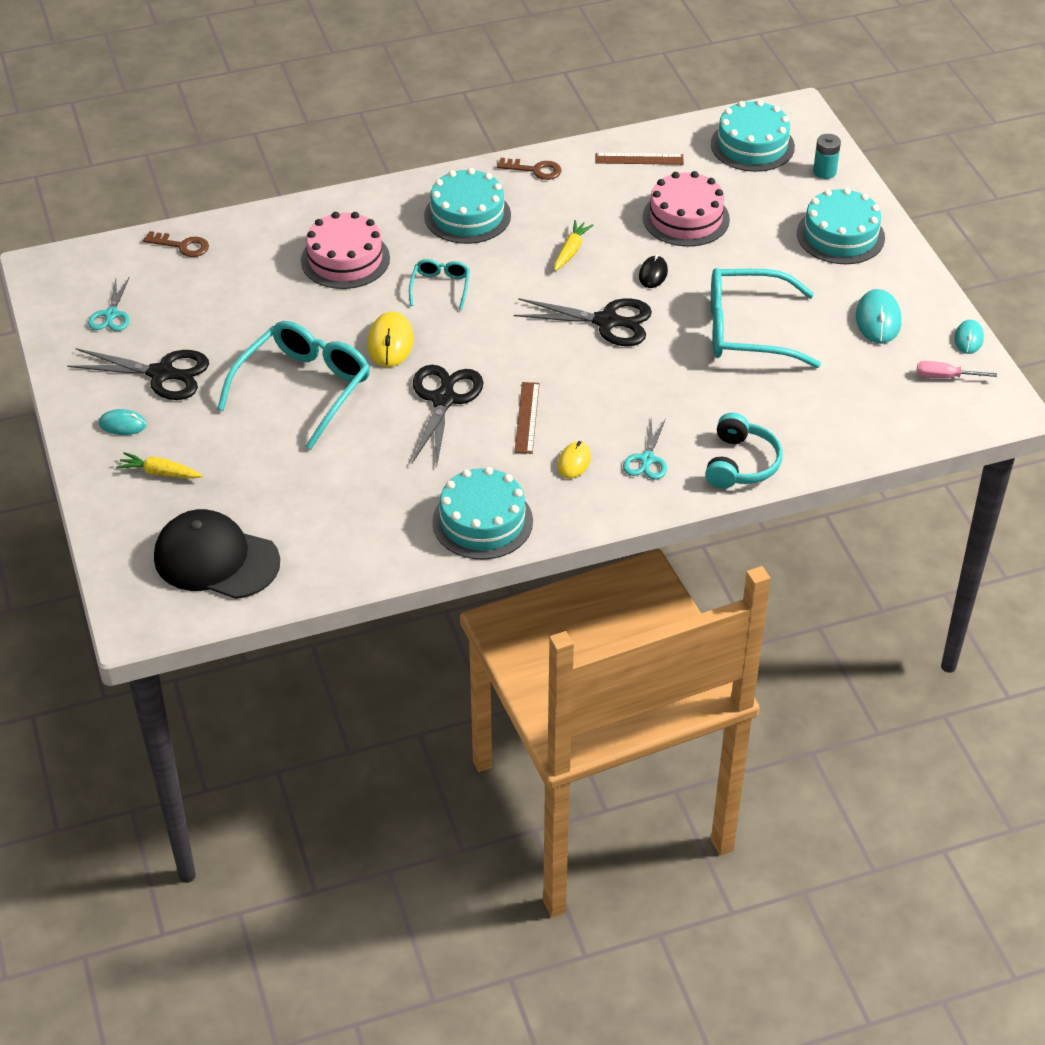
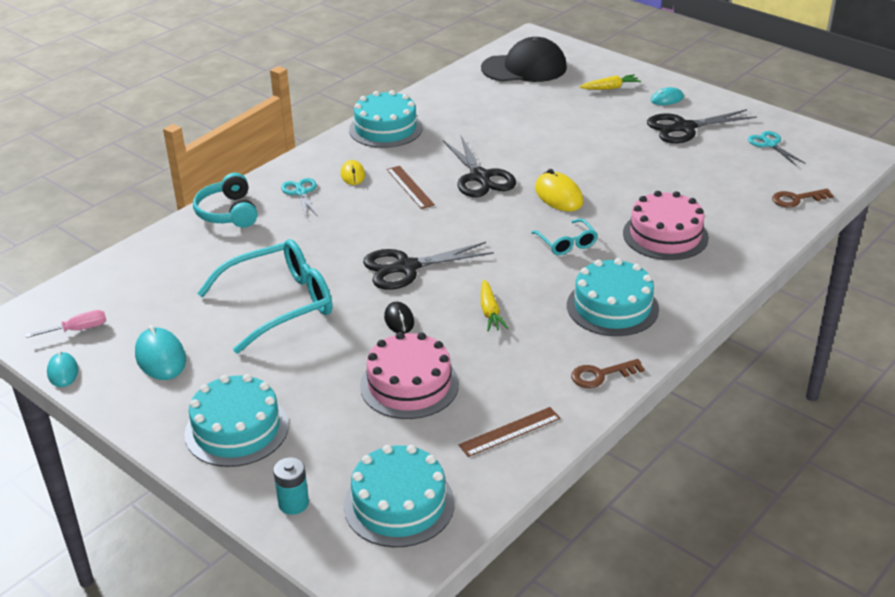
camera: 150 degrees right, 10 degrees down
(303, 389) = (582, 151): turquoise glasses -> none

